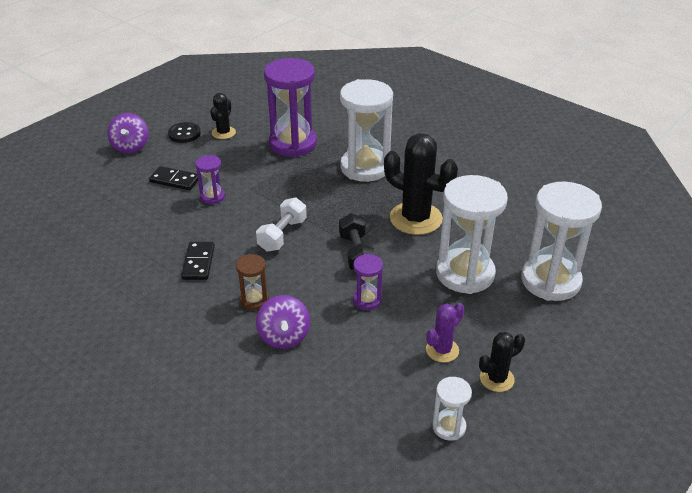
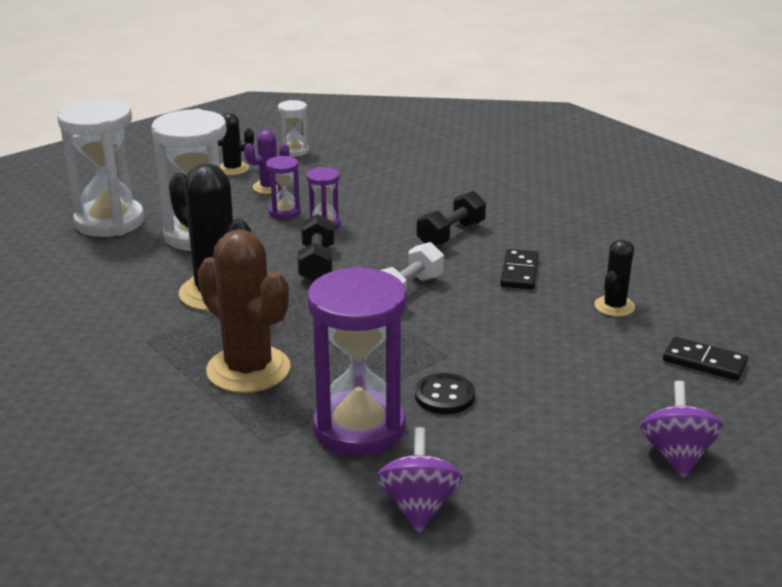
camera: 170 degrees left, 10 degrees down
(175, 180) = (574, 380): black domino -> black domino (704, 362)
(184, 134) = (575, 474): black button -> black button (444, 396)
(212, 197) = (507, 348): purple hourglass -> purple hourglass (284, 212)
(223, 133) = (493, 468): black cactus -> black cactus (614, 306)
(254, 300) = (451, 234): brown hourglass -> black dumbbell
(284, 337) = (422, 207): purple spinning top -> purple spinning top (419, 506)
(365, 167) = (248, 369): white hourglass -> brown cactus

